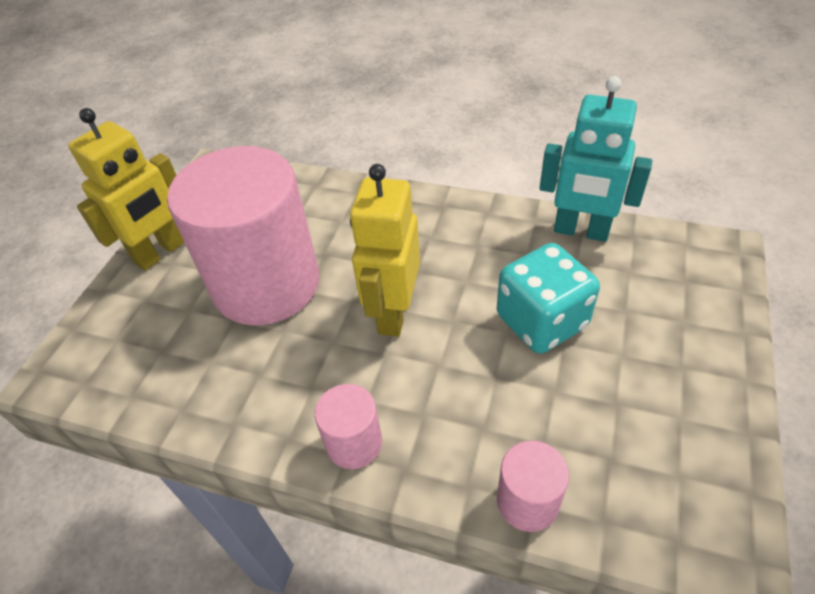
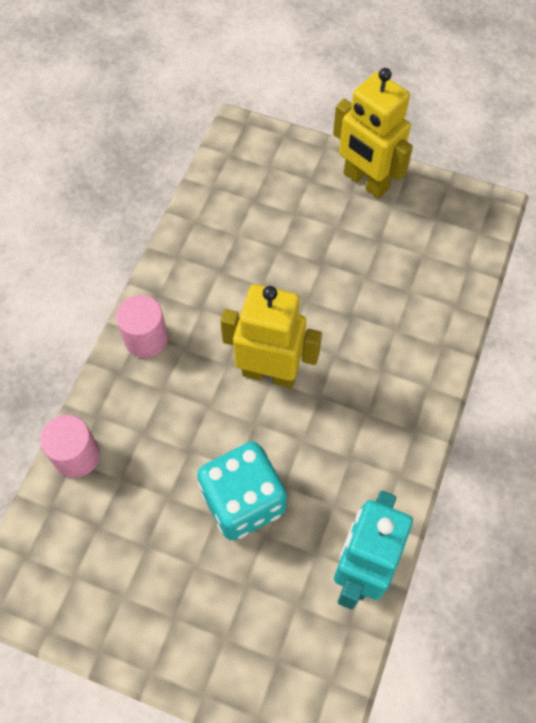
camera: 90 degrees right, 15 degrees up
(266, 284) = (317, 269): pink cylinder -> none

